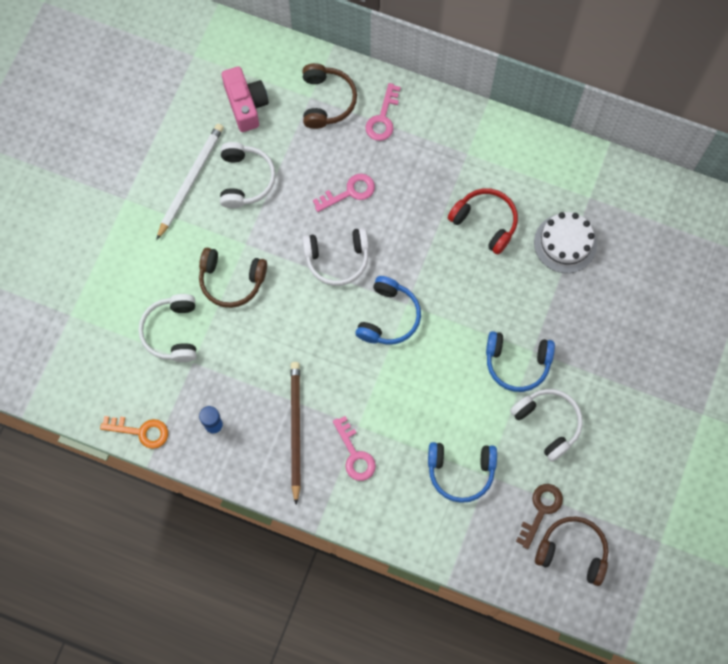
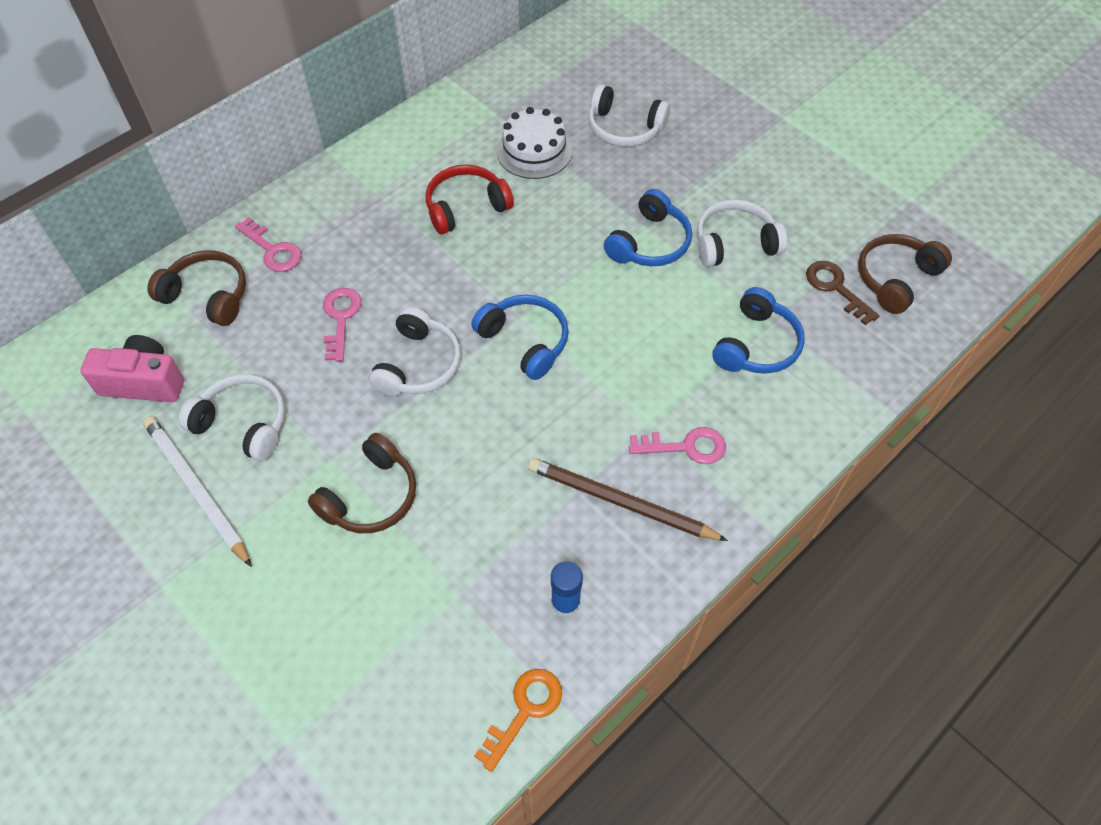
camera: 65 degrees left, 15 degrees down
(172, 332) = (398, 603): white headphones -> white headphones (624, 128)

